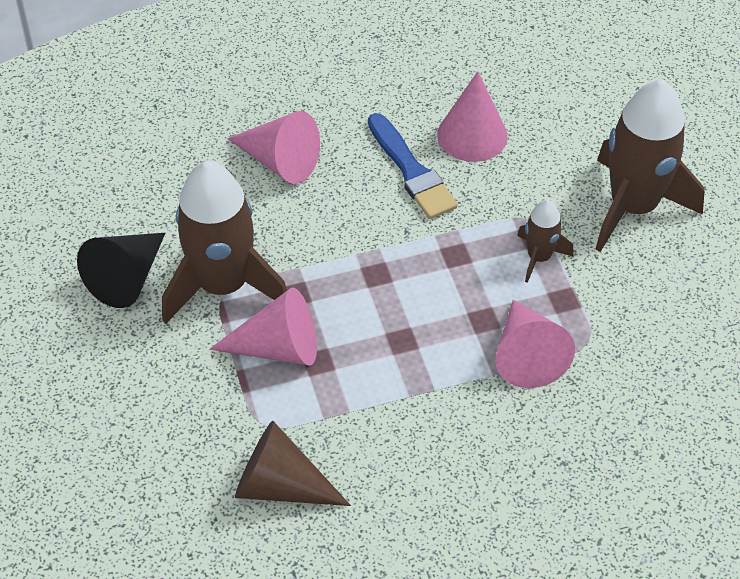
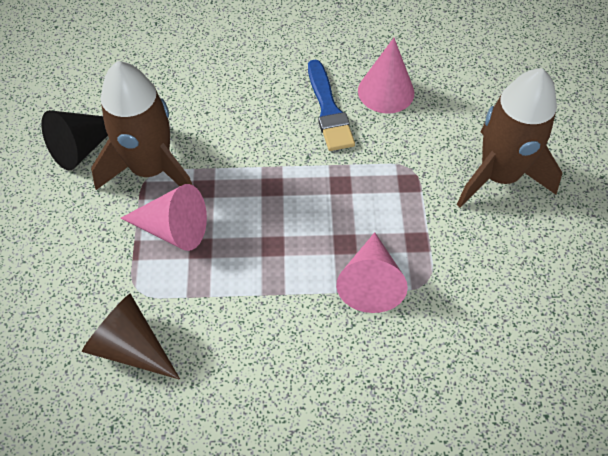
camera: 15 degrees right, 5 degrees up
(280, 161) = (231, 82): pink cone -> none
(539, 257) = (407, 201): brown rocket -> none

